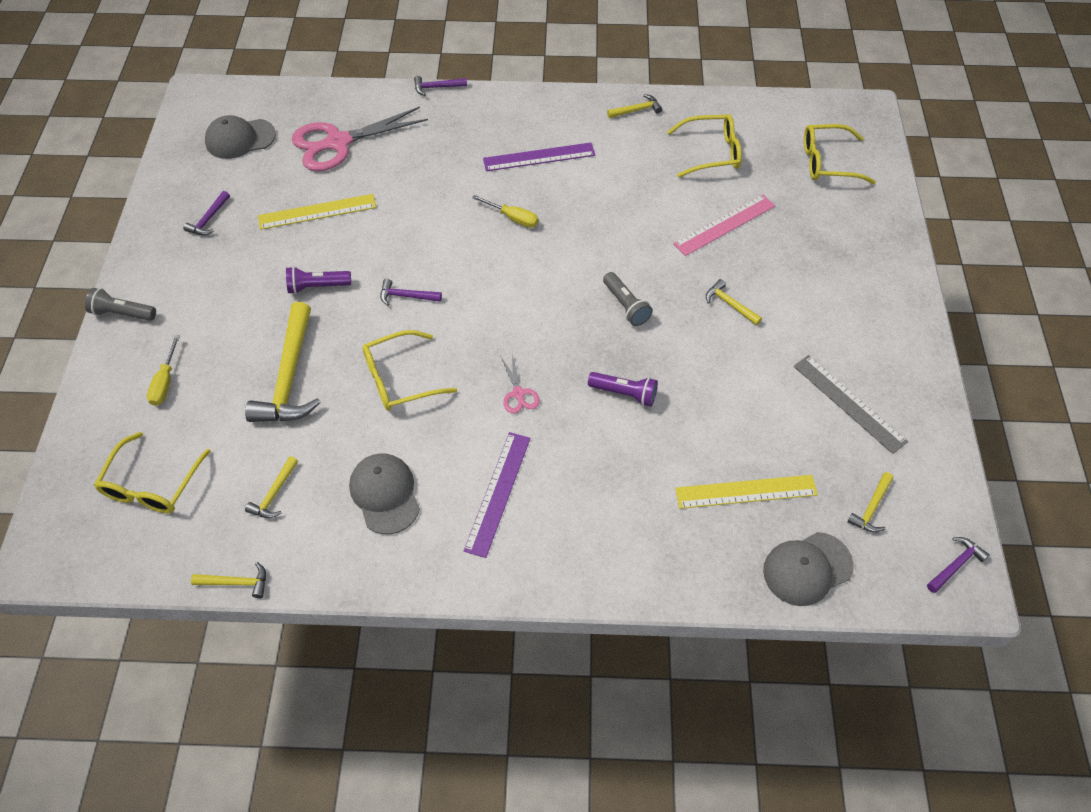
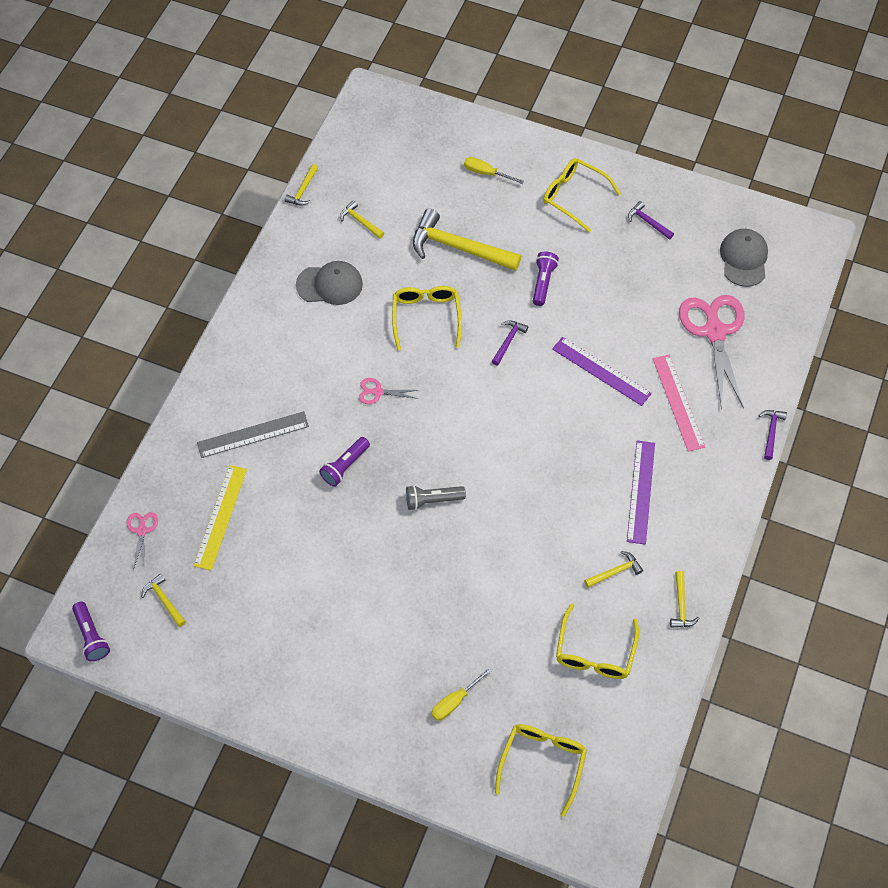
camera: 110 degrees right, 5 degrees up
(122, 313) = (564, 155): grey flashlight -> none
(152, 484) = (400, 156): yellow glasses -> yellow glasses (574, 196)
(317, 212) = (629, 299): yellow ruler -> none
(498, 493) = (298, 353): purple ruler -> purple ruler (601, 371)
(513, 218) = (568, 445): yellow screwdriver -> yellow screwdriver (455, 701)
(724, 225) = (494, 622): pink ruler -> pink ruler (678, 402)
(730, 304) = (400, 584): yellow hammer -> yellow hammer (615, 572)
(807, 569) = (142, 530): grey cap -> pink scissors
(849, 403) = (260, 632): grey ruler -> grey ruler (253, 434)
(955, 565) = (91, 636): purple hammer -> purple flashlight

